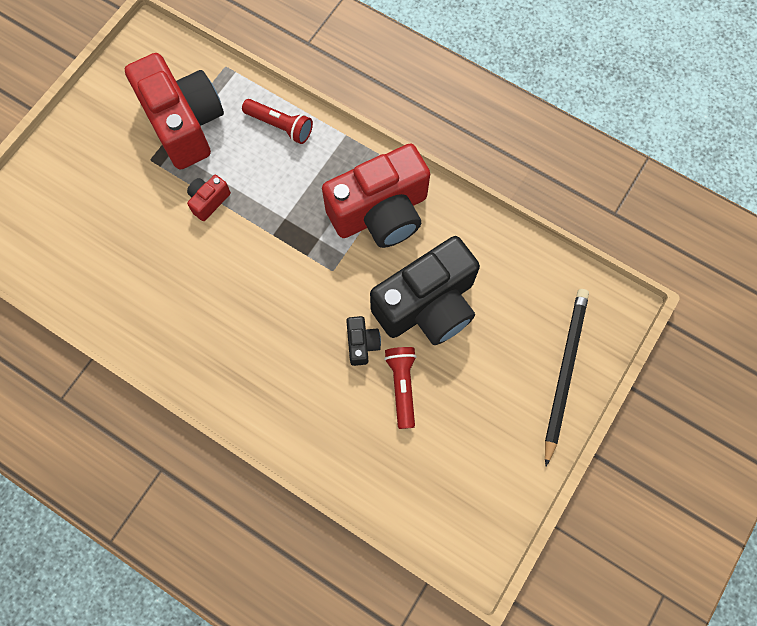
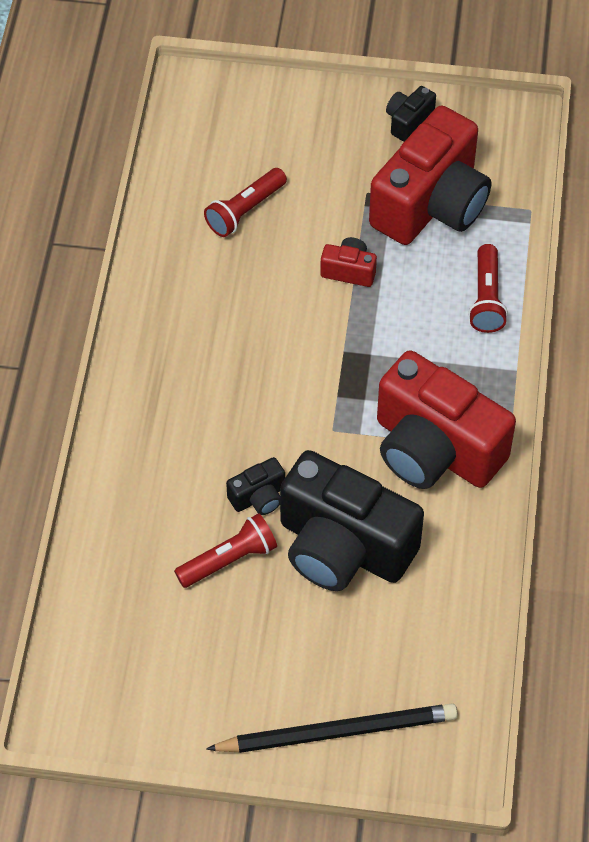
camera: 65 degrees right, 15 degrees down
(106, 105) = (408, 121): none -> black camera
(116, 247) = (245, 210): none -> red flashlight

